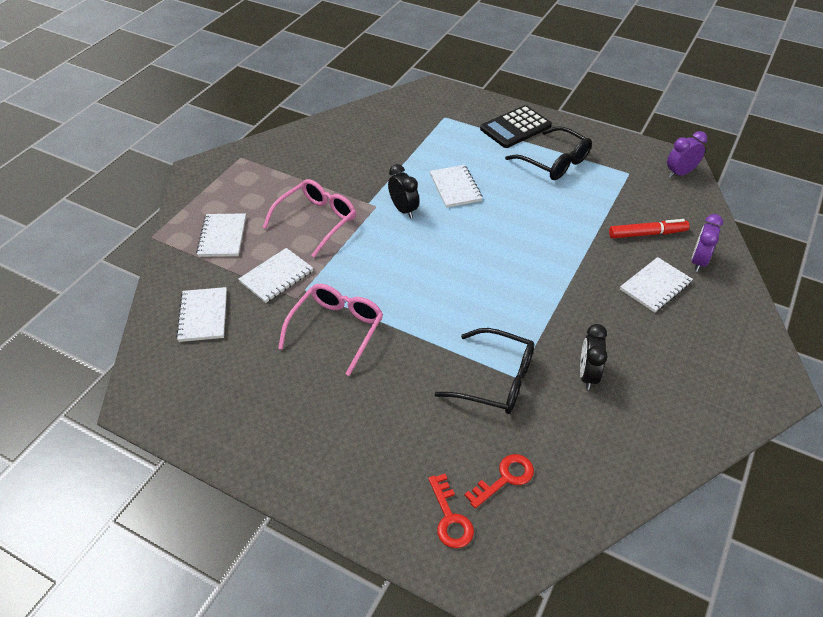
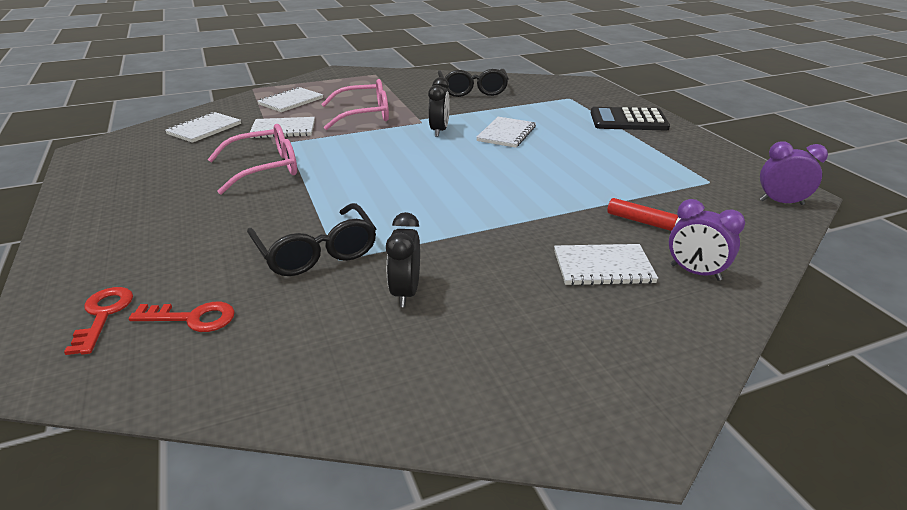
camera: 40 degrees right, 15 degrees down
(450, 518) = (103, 315): red key -> red key turned 150 degrees clockwise
(554, 162) = (633, 150): black glasses -> black glasses (473, 90)
(587, 375) = (405, 293): black clock -> black clock turned 45 degrees counterclockwise
(698, 261) = (695, 272): purple clock -> purple clock turned 120 degrees counterclockwise

